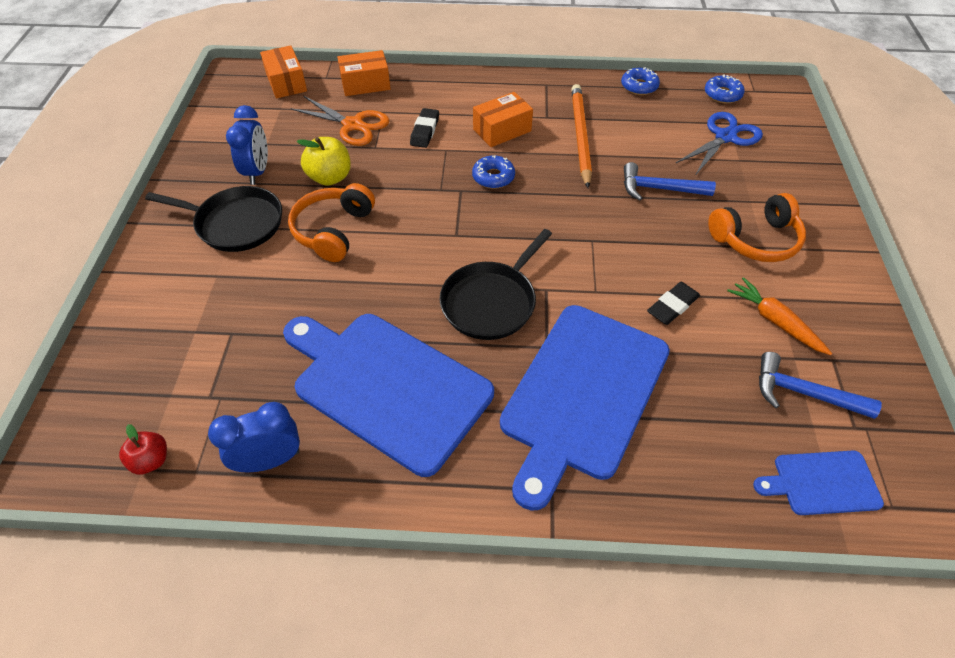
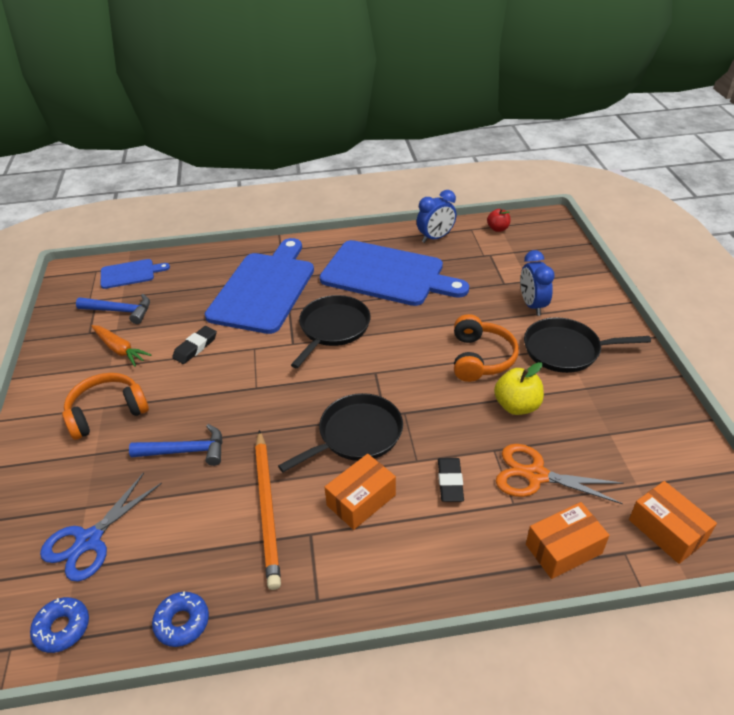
camera: 170 degrees right, 10 degrees down
(257, 172) = (590, 399): blue clock -> blue clock (532, 305)
(493, 177) = (356, 435): blue donut -> black pan

